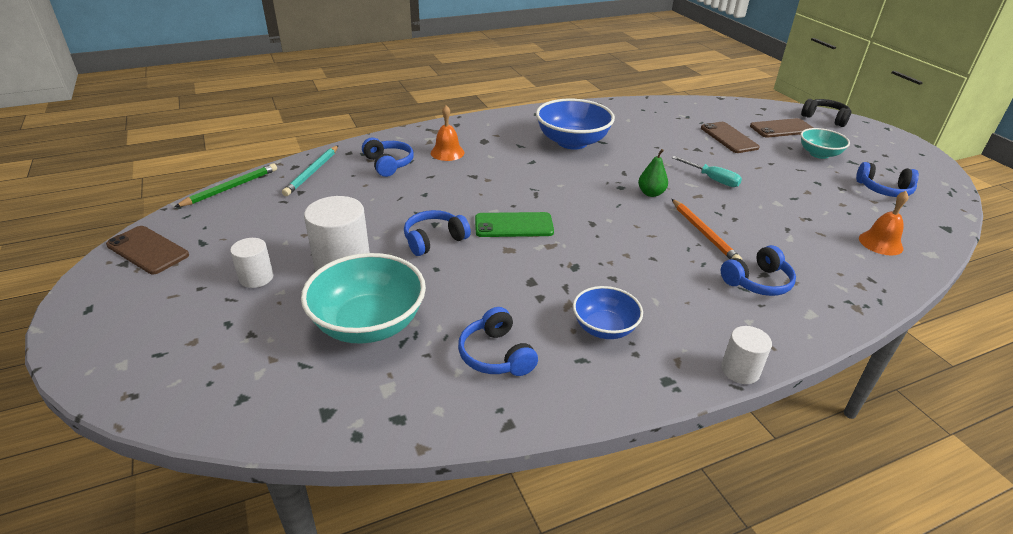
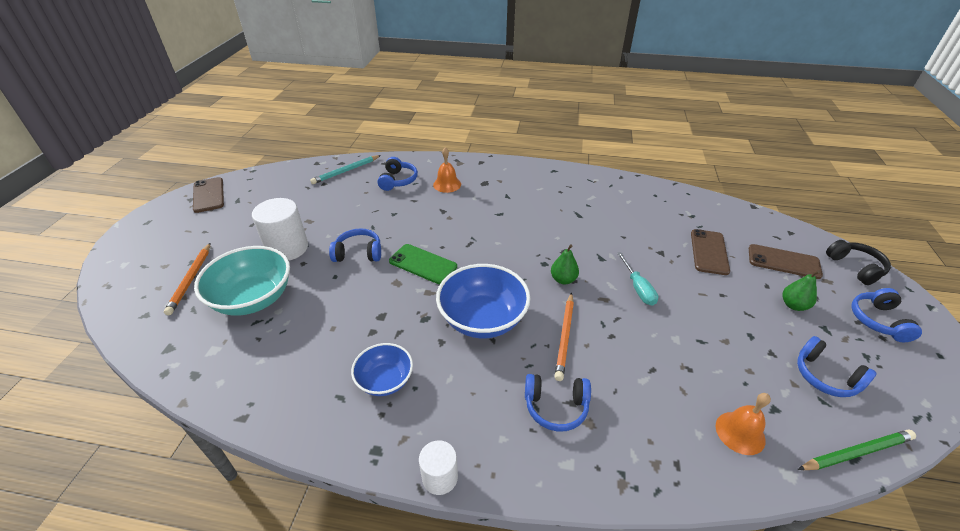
camera: 35 degrees right, 5 degrees up
(231, 188) = (291, 167): green pencil -> green pencil (856, 452)
(255, 340) = (190, 280): none -> orange pencil
(256, 278) = (236, 237): white cylinder -> none
(496, 355) = (294, 362): blue headphones -> blue headphones (878, 321)
(572, 142) = (552, 207): blue bowl -> blue bowl (483, 319)
(819, 154) = (793, 305): turquoise bowl -> green pear

